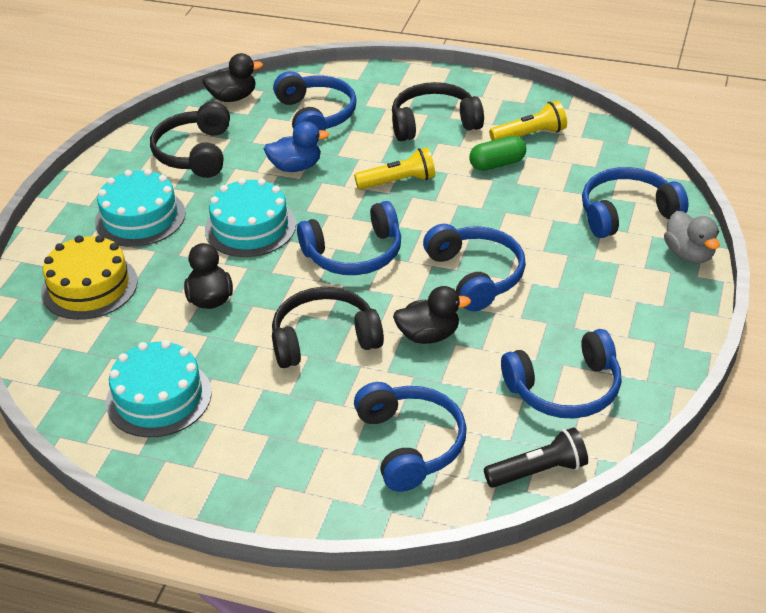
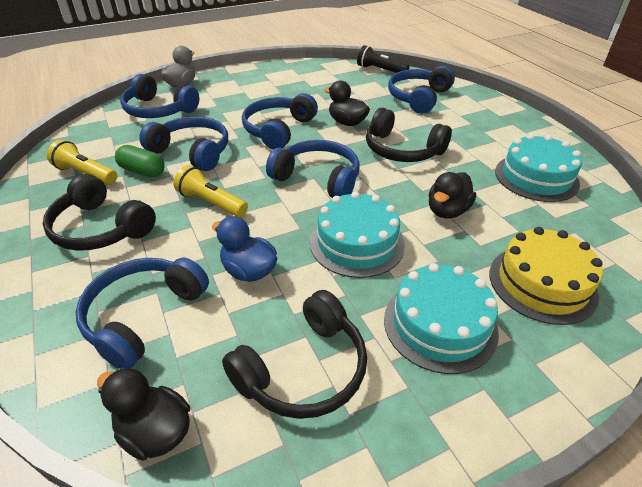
camera: 135 degrees left, 0 degrees up
(565, 389) = (326, 80): blue headphones -> blue headphones (192, 152)

